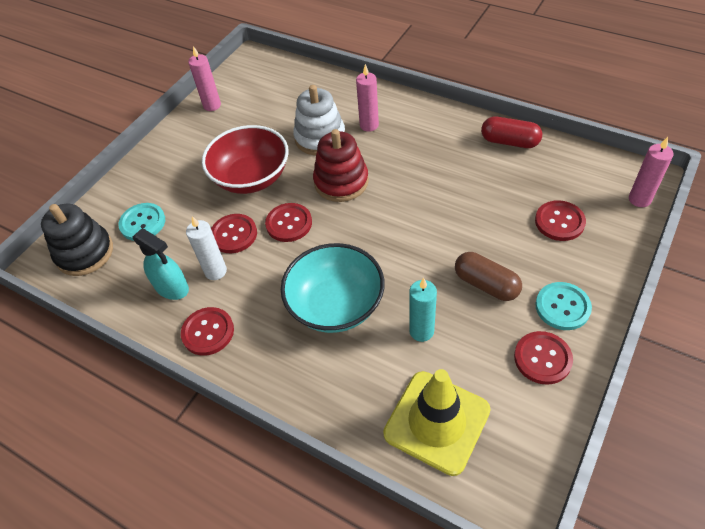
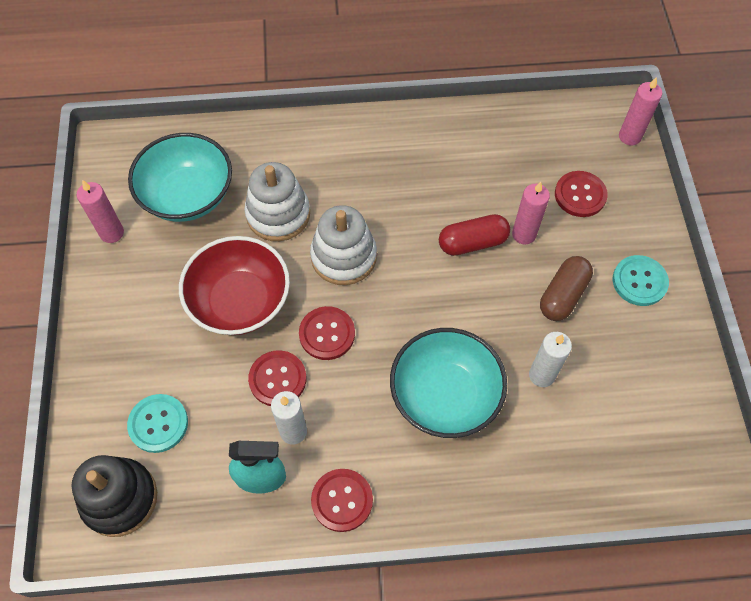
camera: 40 degrees left, 10 degrees up
(273, 103) = (188, 195): none -> turquoise bowl
(341, 182) = (343, 257): red stacking toy -> white stacking toy
(369, 125) = (320, 173): pink candle -> pink candle (524, 234)
(421, 331) = (541, 375): turquoise candle -> white candle
(436, 422) = (616, 453): yellow traffic cone -> none
(486, 284) = (563, 295): brown capsule -> brown capsule turned 60 degrees counterclockwise
(509, 142) = (476, 127): red capsule -> red capsule (472, 242)
(542, 358) = (657, 341): red button -> none

